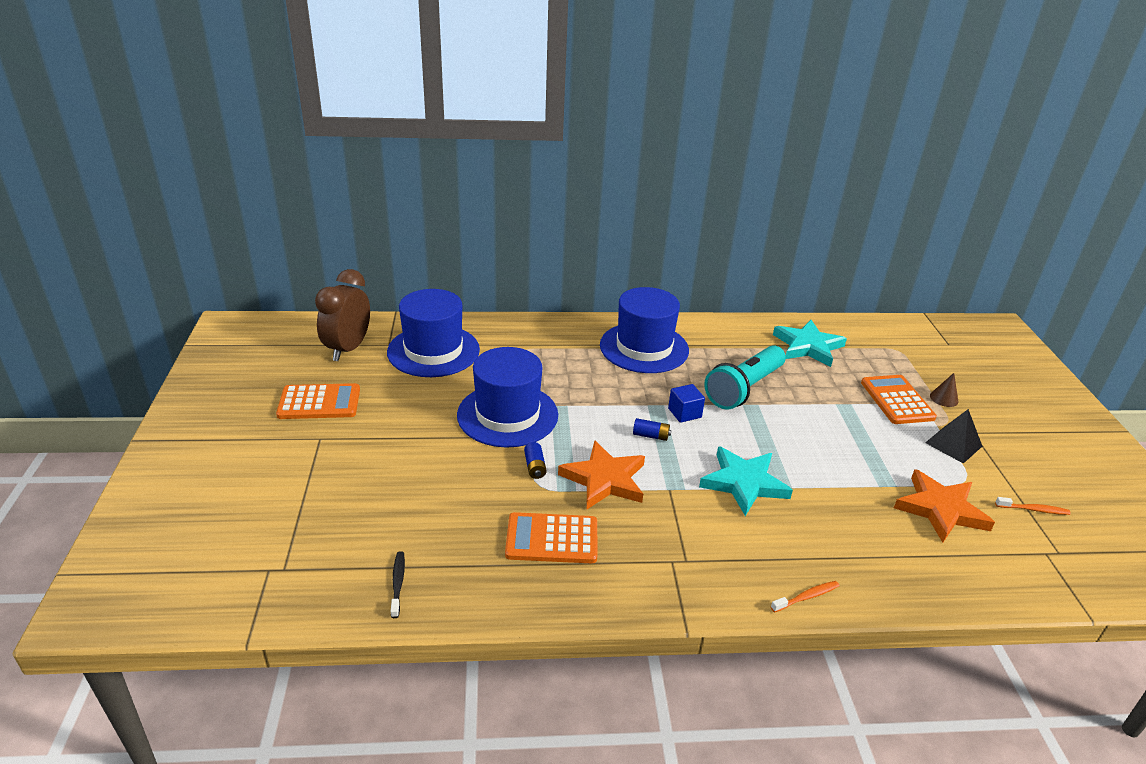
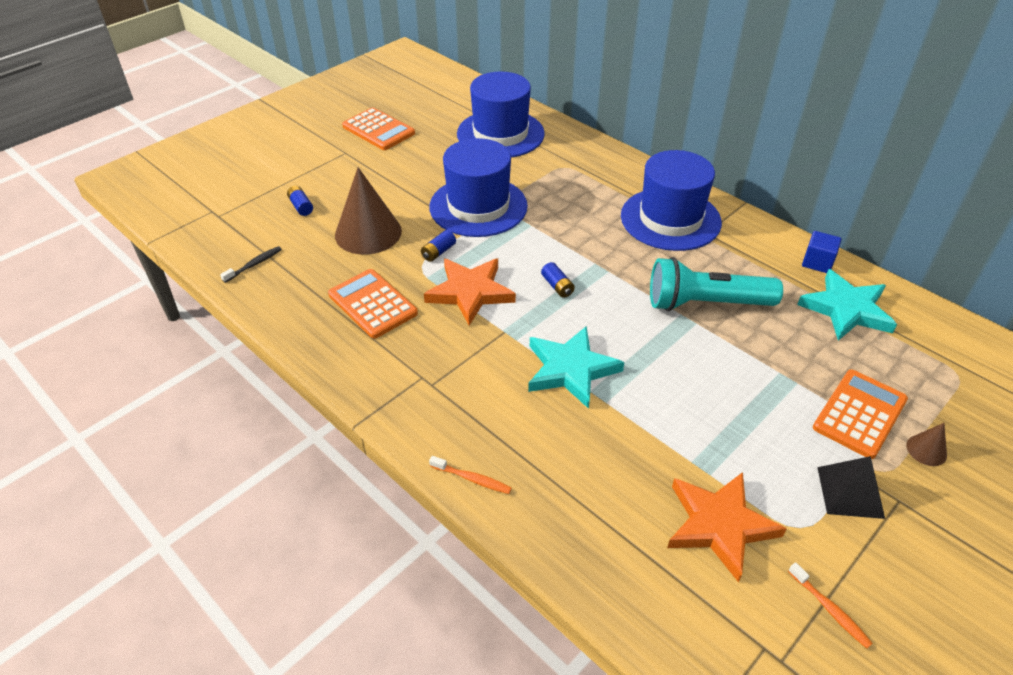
camera: 50 degrees right, 10 degrees up
(348, 349) = (448, 104): brown clock -> none
(356, 507) = (301, 206): none -> blue battery
(455, 489) = (368, 233): none -> brown cone
(684, 413) = (615, 288): blue cube -> blue cube (817, 262)

